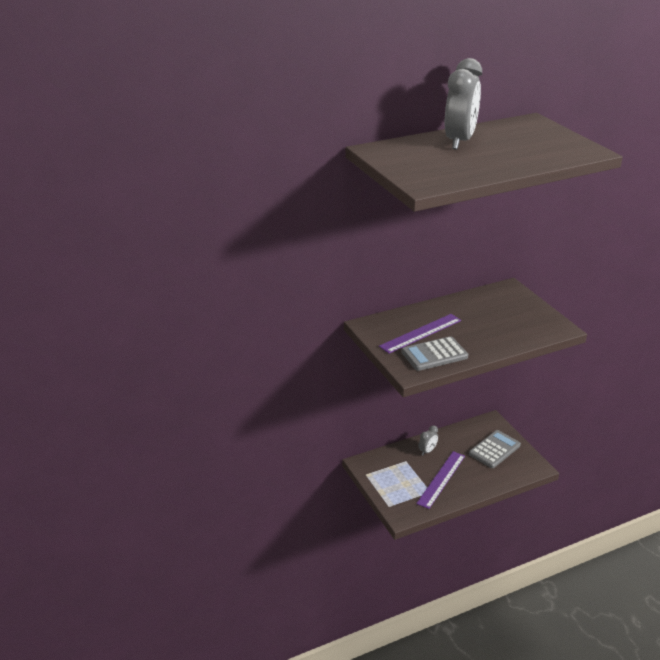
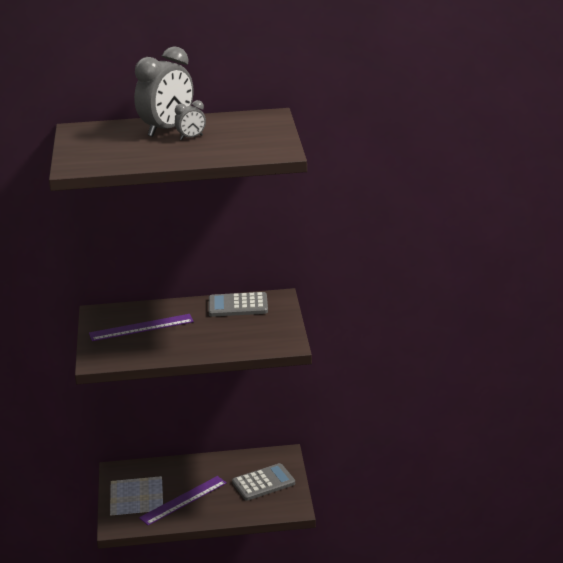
camera: 20 degrees right, 5 degrees down
(427, 451) = (191, 471): grey clock -> grey clock (191, 137)
(434, 354) = (134, 349): grey calculator -> grey calculator (238, 306)

